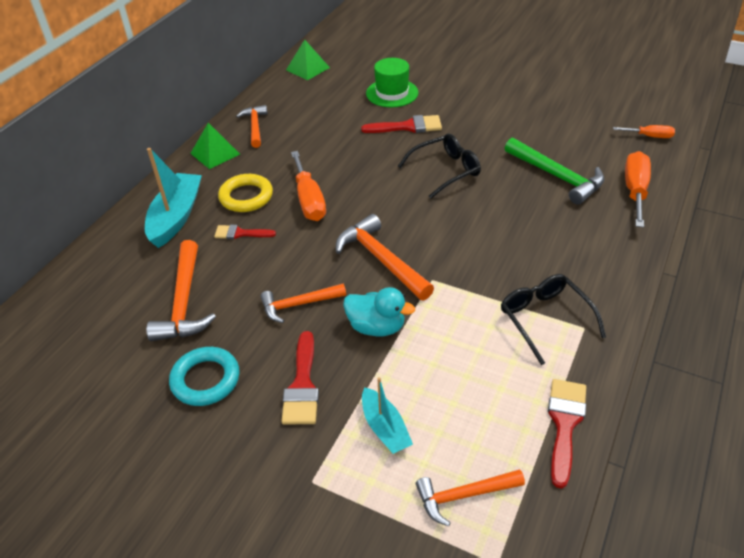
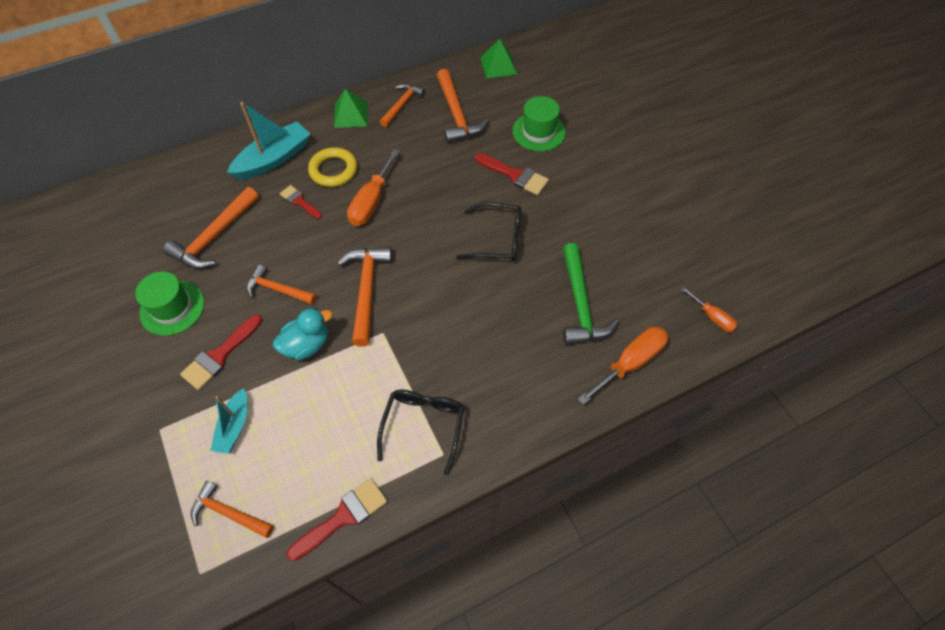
camera: 35 degrees right, 15 degrees up
(205, 380) = (172, 308): turquoise ring -> green hat
(311, 112) = (456, 115): none -> orange hammer
(376, 327) = (307, 345): turquoise duck -> turquoise duck turned 90 degrees counterclockwise

